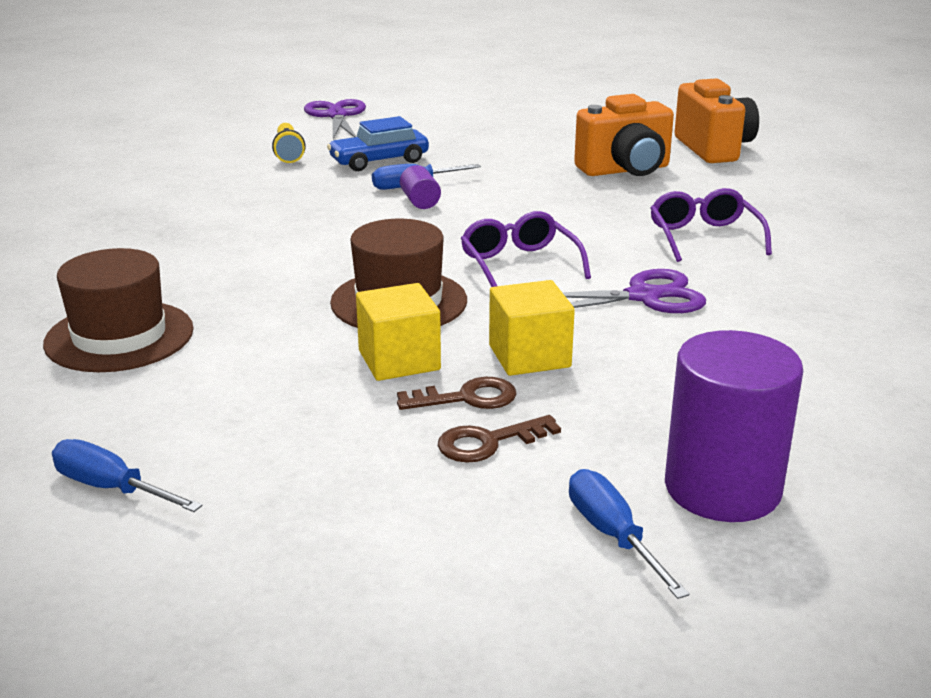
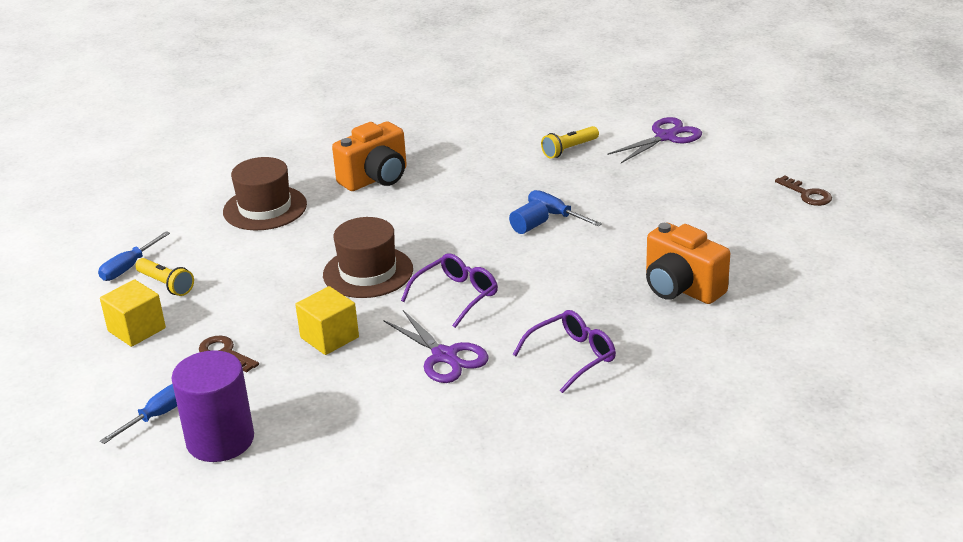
camera: 65 degrees right, 5 degrees up
(111, 488) = (128, 267): blue screwdriver -> blue screwdriver turned 150 degrees counterclockwise
(221, 460) = (166, 284): none -> yellow flashlight
(379, 161) = (589, 186): blue car -> none
(399, 360) = (295, 297): yellow cube -> yellow cube (136, 329)
(420, 202) = (529, 227): purple cylinder -> blue cylinder
(467, 398) = (267, 332): brown key -> brown key (807, 194)
(713, 149) = (783, 317): orange camera -> orange camera (376, 179)

